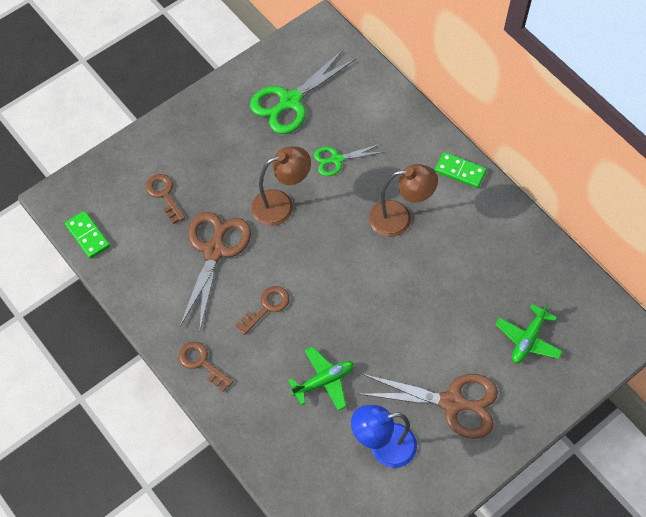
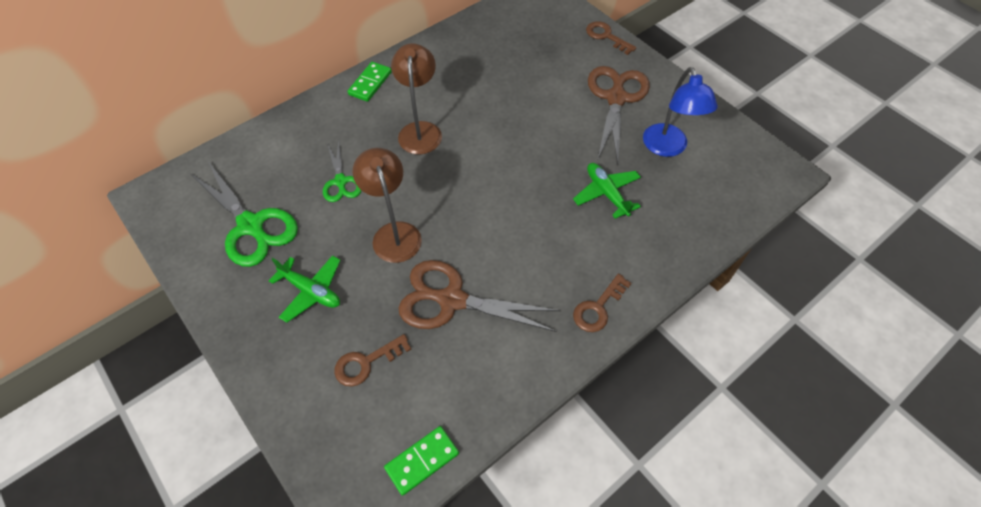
camera: 90 degrees left, 5 degrees down
(266, 307) = (525, 245): brown key -> brown key (606, 36)
(528, 339) = (549, 47): green plane -> green plane (311, 291)

